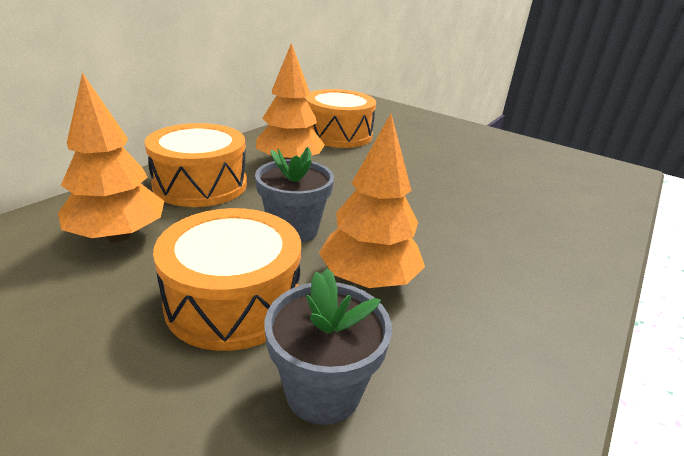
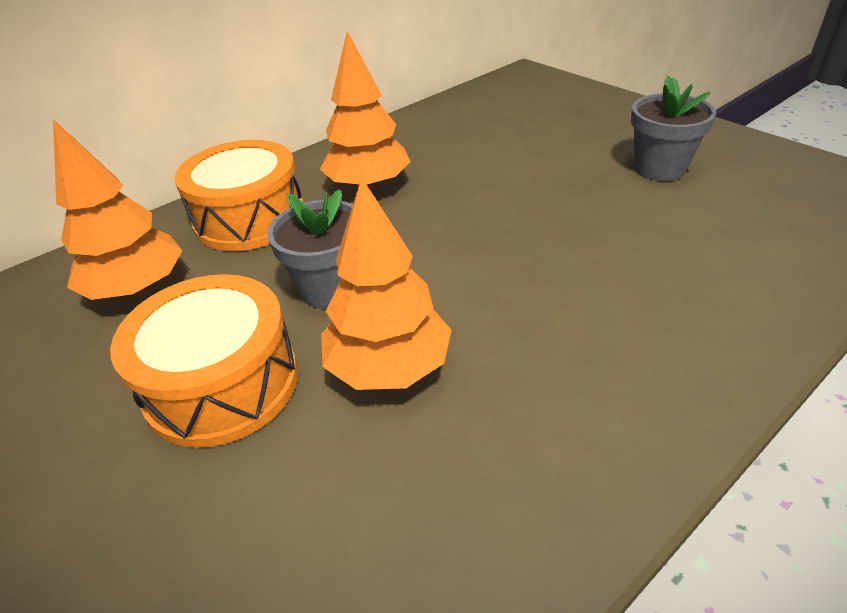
camera: 20 degrees right, 10 degrees up
(323, 391) = (268, 511): grey flower pot -> grey flower pot (659, 168)
(338, 134) = (454, 135): orange drum -> none

